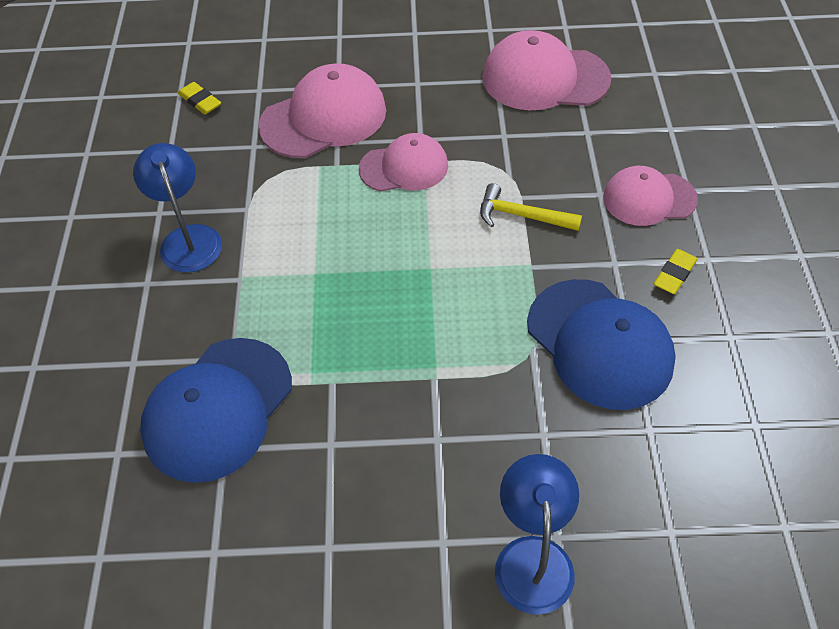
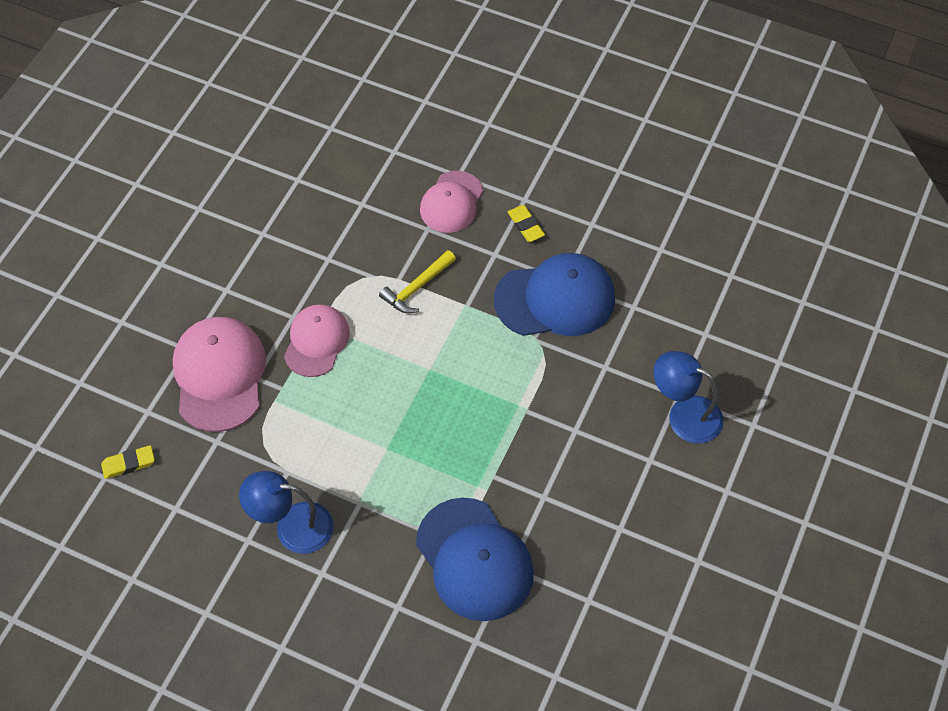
camera: 65 degrees left, 5 degrees up
(545, 78) = (285, 200): pink cap -> none

